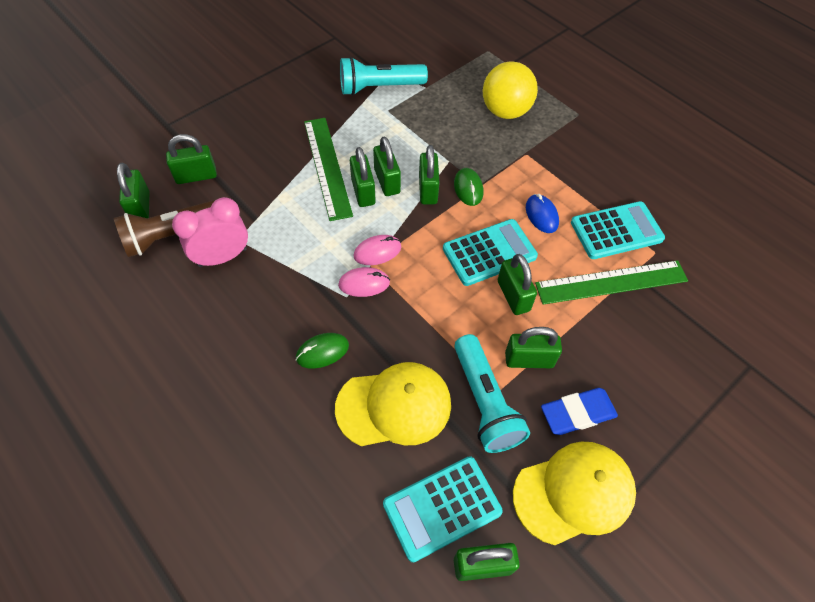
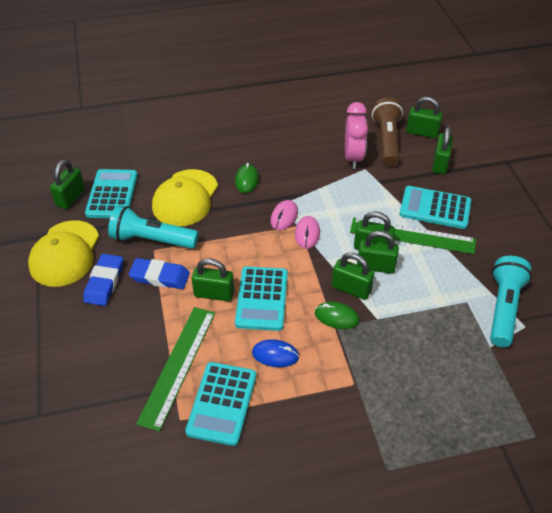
camera: 120 degrees right, 10 degrees down
(275, 161) = (435, 208): none -> turquoise calculator
(505, 111) = (423, 399): yellow ball -> none
(529, 360) = (160, 276): green padlock -> blue eraser

